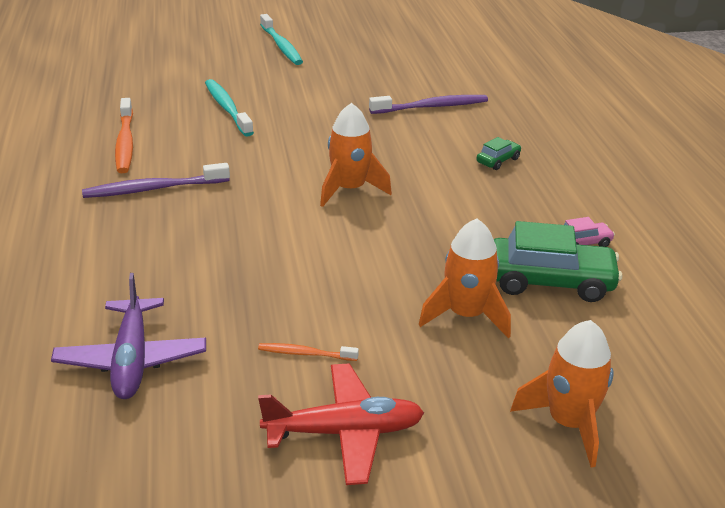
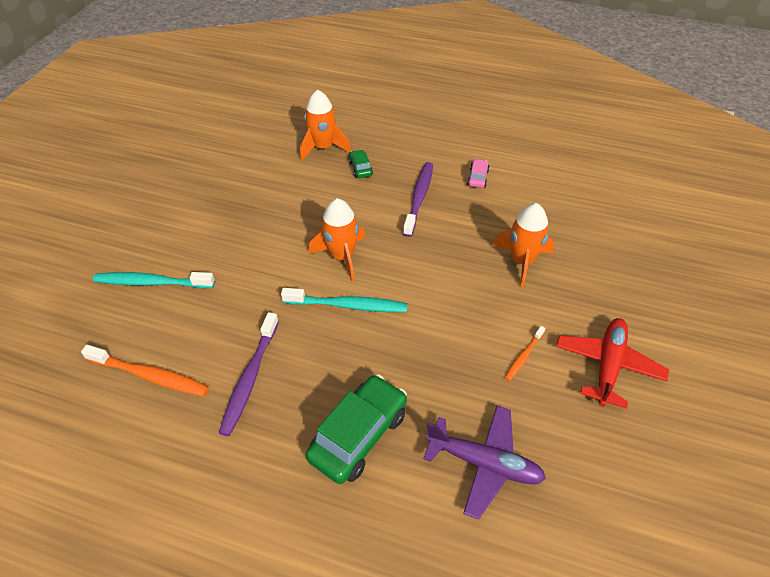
camera: 60 degrees left, 15 degrees up
(281, 46) = (70, 206): turquoise toothbrush -> turquoise toothbrush (348, 305)
(431, 107) = (261, 166): purple toothbrush -> purple toothbrush (419, 198)
(550, 281) = (508, 210): green car -> green car (358, 435)
(568, 423) = (634, 263): orange rocket -> orange rocket (323, 147)

